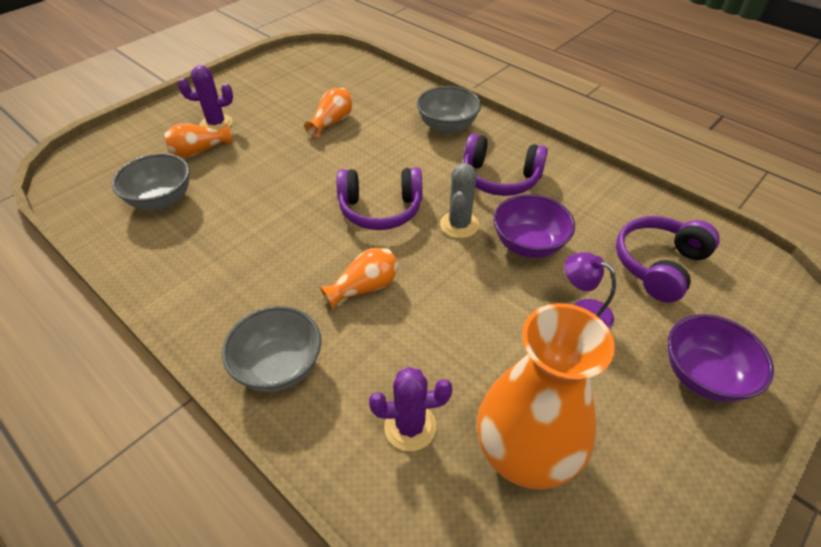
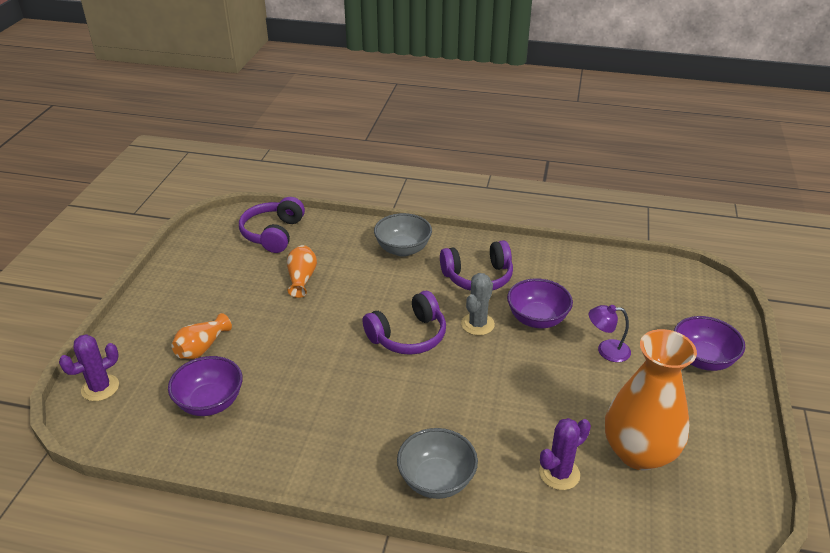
camera: 30 degrees left, 10 degrees down
(161, 200) = (210, 402): grey bowl -> purple bowl
(216, 124) = (193, 318): purple cactus -> purple cactus (100, 388)
(364, 287) = (448, 398): orange vase -> none
(459, 225) = (477, 324): grey cactus -> grey cactus turned 45 degrees clockwise
(658, 265) = (629, 299): purple headphones -> purple headphones (273, 234)

